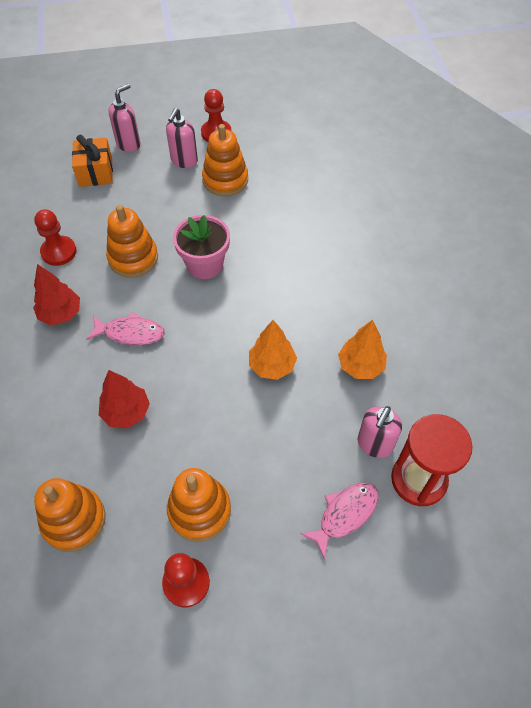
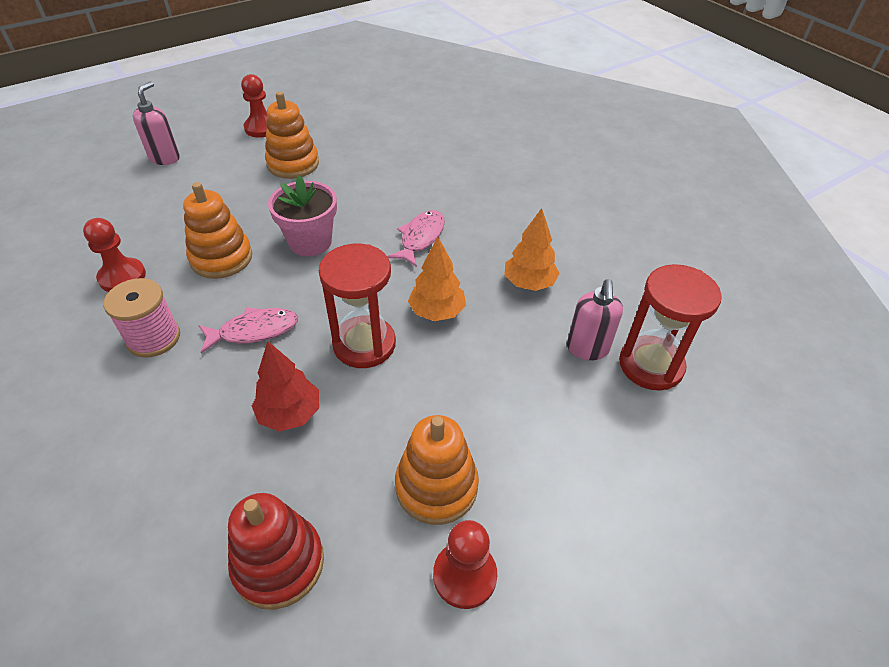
camera: 25 degrees left, 10 degrees down
(61, 314) = (153, 338): red tree -> pink spool
(74, 520) = (278, 563): orange stacking toy -> red stacking toy
(95, 172) = (136, 191): orange gift -> none
(184, 161) = (238, 158): pink soap dispenser -> none
(203, 374) = (364, 344): none -> red hourglass
(345, 514) = (600, 426): pink fish -> pink fish (421, 238)

